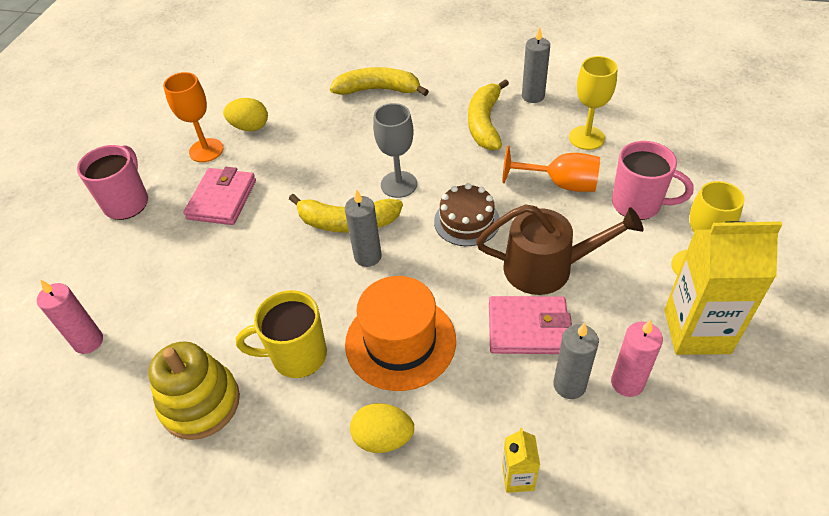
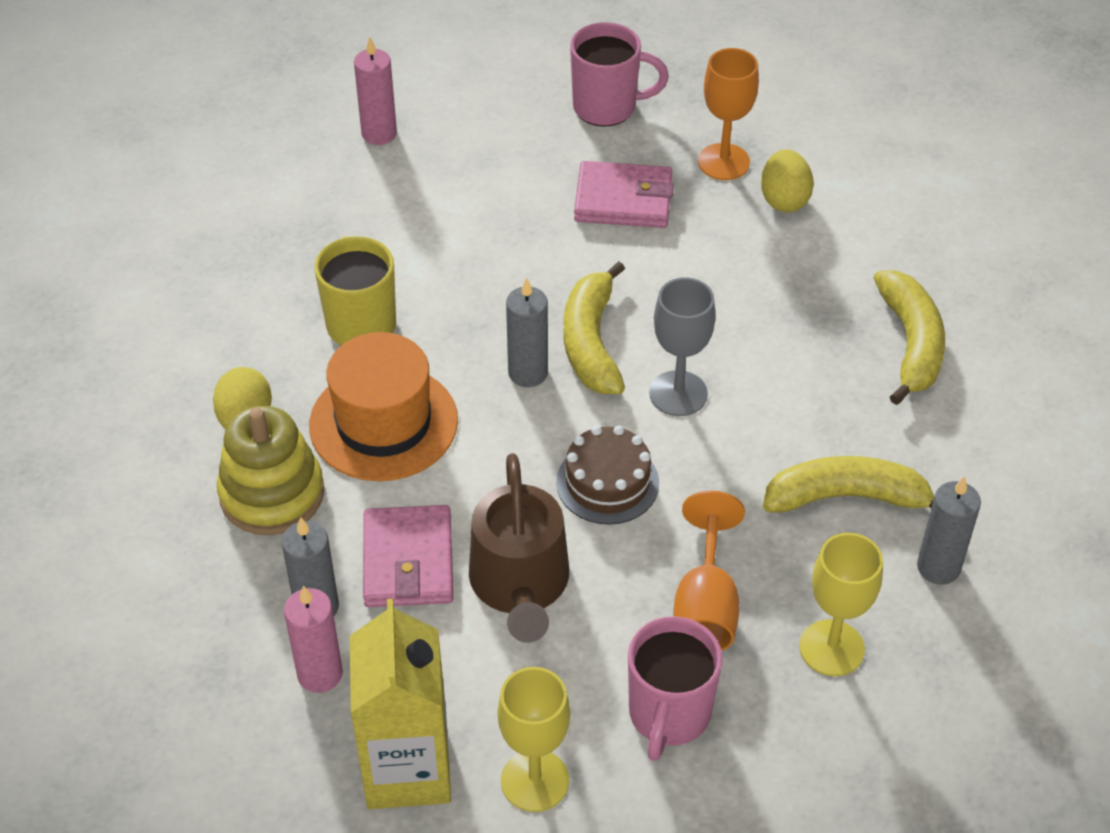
camera: 80 degrees right, 0 degrees up
(200, 403) = (295, 248): yellow stacking toy -> yellow stacking toy (272, 494)
(518, 478) = (189, 552): yellow carton -> none

